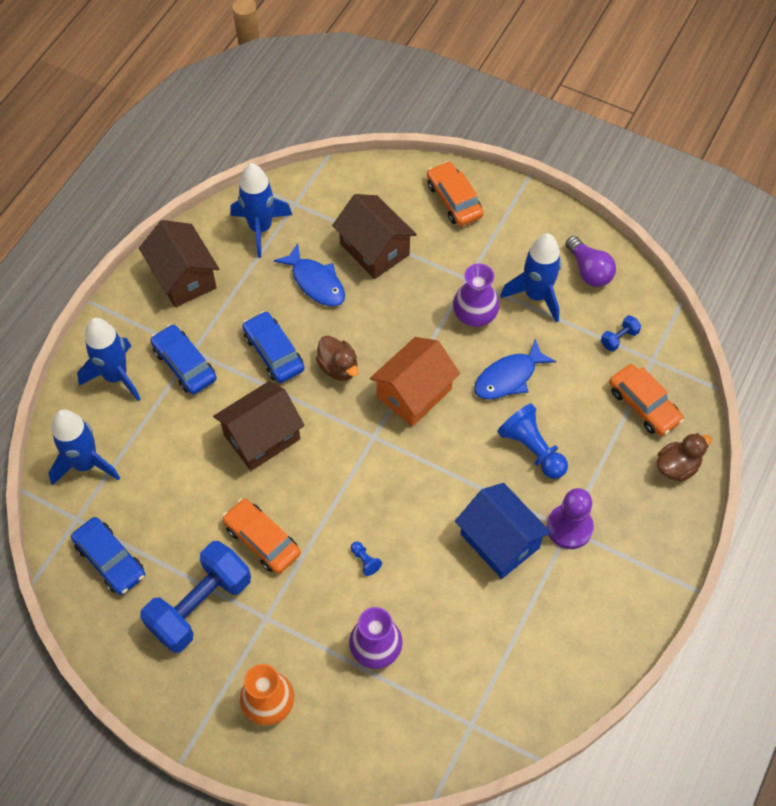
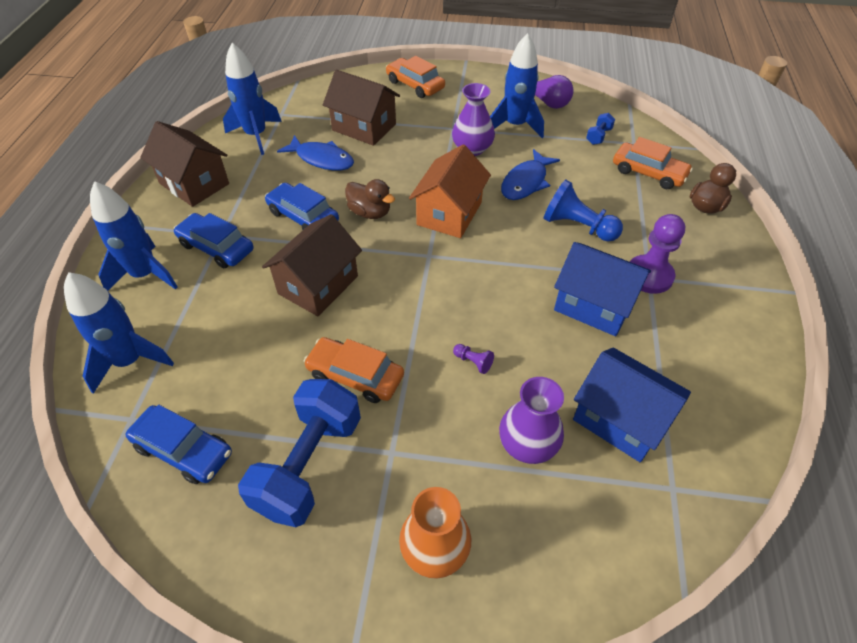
camera: 20 degrees left, 10 degrees down
(365, 561) = (473, 362): blue pawn -> purple pawn
(462, 654) = (620, 419): none -> blue house

